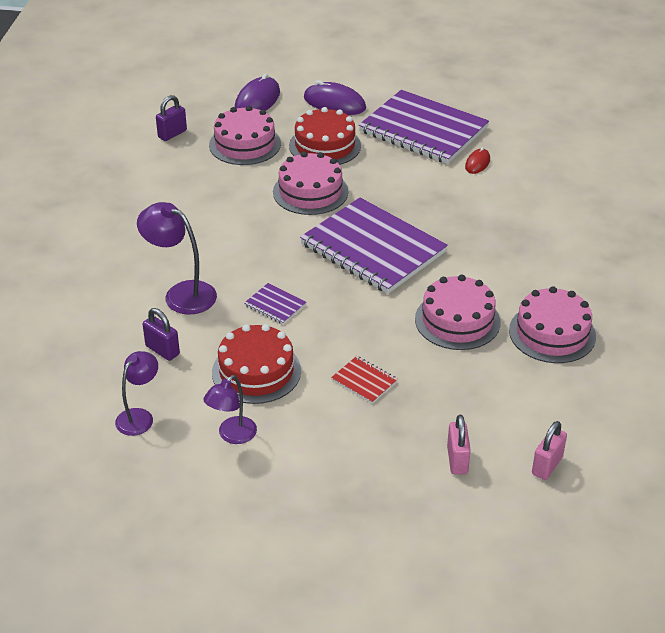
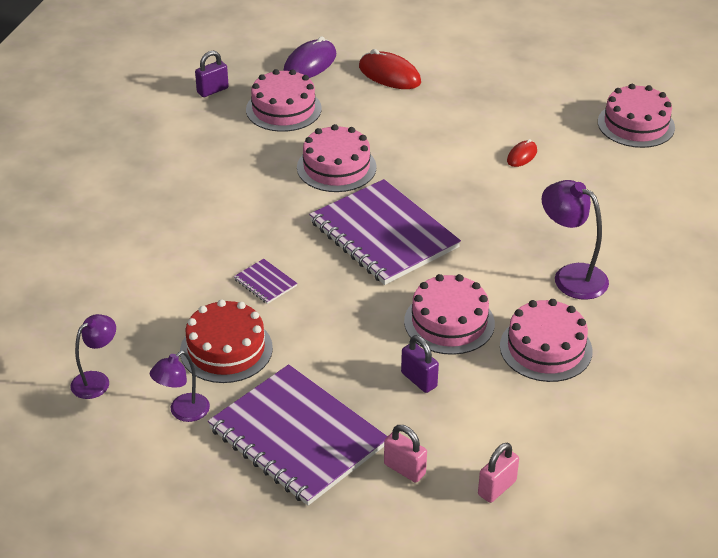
camera: 10 degrees right, 0 degrees up
(162, 350) = (138, 315): purple padlock -> purple padlock (419, 380)
(181, 294) = (174, 259): purple lamp -> purple lamp (571, 276)
(325, 145) = (366, 119): red cake -> none
(334, 103) = (389, 75): purple mouse -> red mouse
(364, 381) = (333, 373): red notebook -> none
(423, 130) = (474, 113): purple notebook -> purple notebook (297, 437)
(457, 460) = (404, 469): pink padlock -> pink padlock turned 60 degrees counterclockwise
(570, 125) = (636, 124): none -> pink cake

